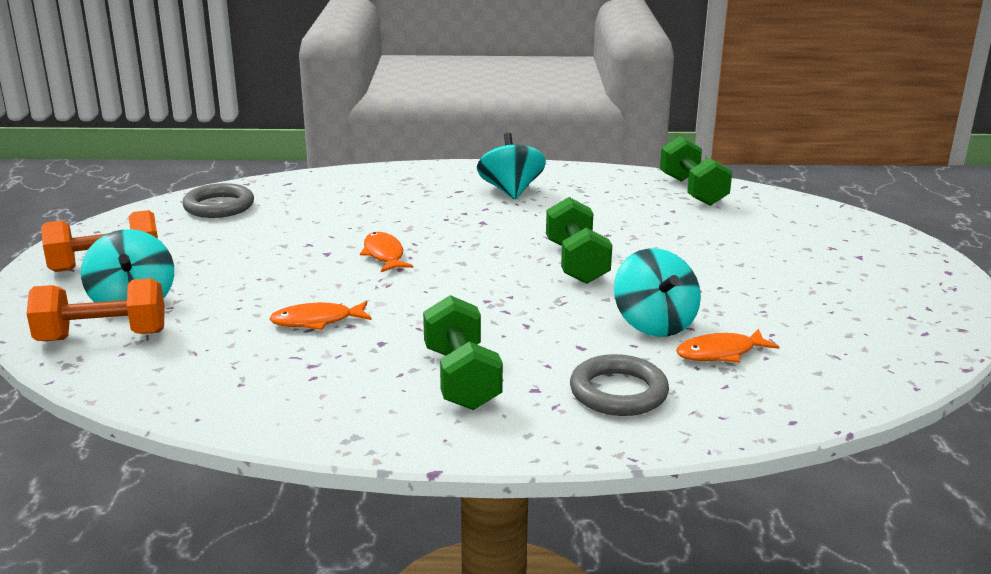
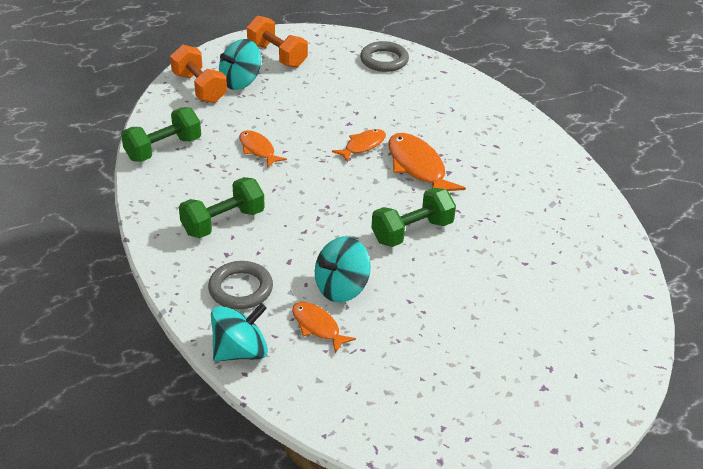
camera: 65 degrees right, 15 degrees up
(458, 235) = (418, 167): none -> orange fish
(510, 191) = (517, 170): turquoise spinning top -> turquoise spinning top (240, 351)
(692, 191) = (607, 266): green dumbbell -> green dumbbell (163, 149)

